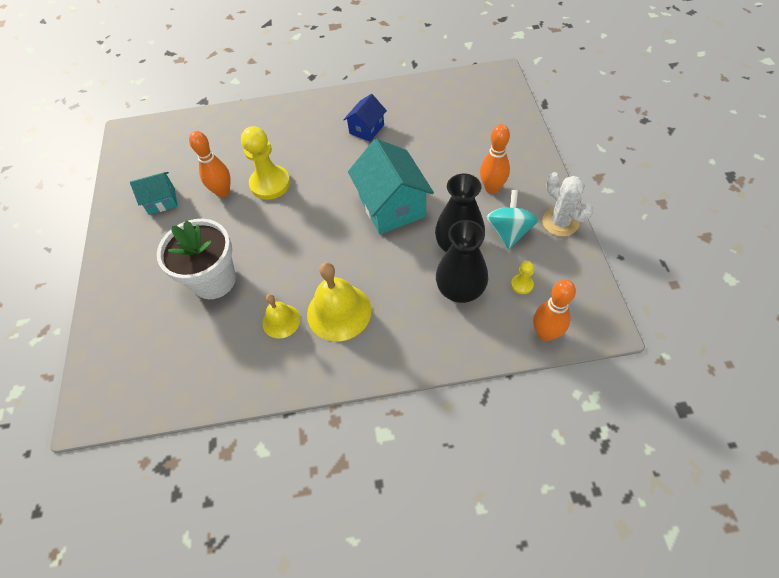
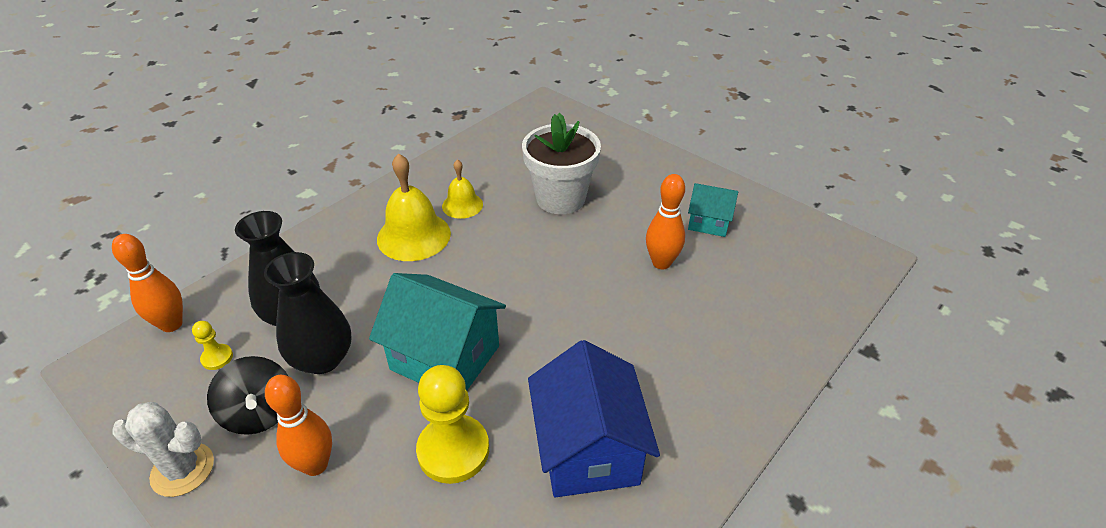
camera: 135 degrees right, 15 degrees down
(162, 201) = (708, 222): turquoise house -> turquoise house turned 75 degrees clockwise
(270, 184) = (623, 299): yellow pawn -> yellow pawn (453, 450)
(366, 129) = (588, 449): blue house -> blue house, size x1.81
(509, 232) = (260, 413): turquoise spinning top -> black spinning top

